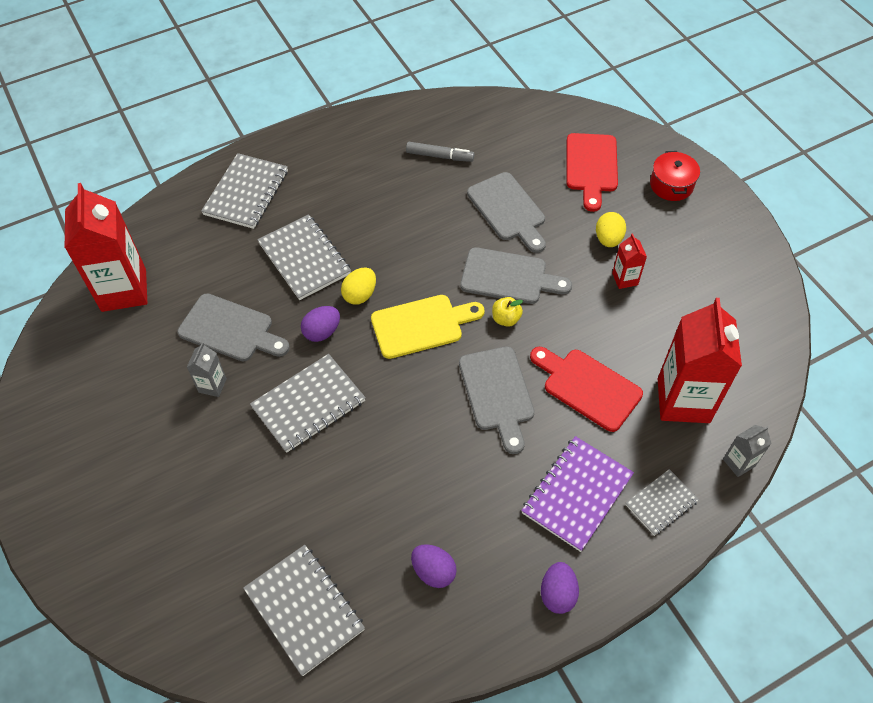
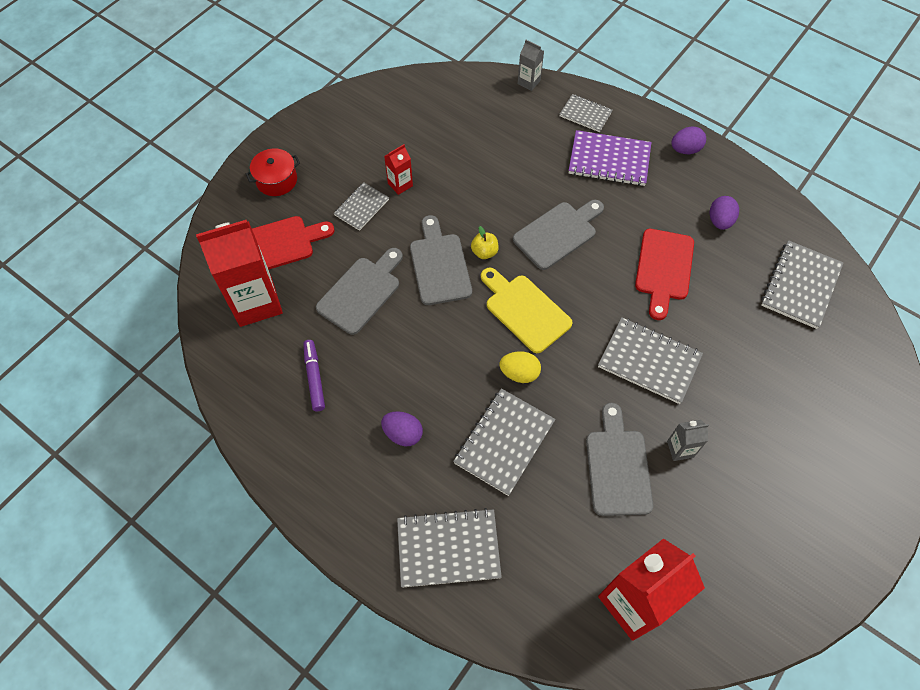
camera: 115 degrees left, 5 degrees up
(322, 332) = (575, 386): purple egg -> purple egg (403, 434)
(439, 156) = (314, 378): grey marker -> purple marker
(588, 387) = (518, 179): red cutting board -> red cutting board (663, 268)
(608, 239) = (361, 207): yellow egg -> grey notebook
(683, 400) = (496, 121): red carton -> red carton (256, 302)

